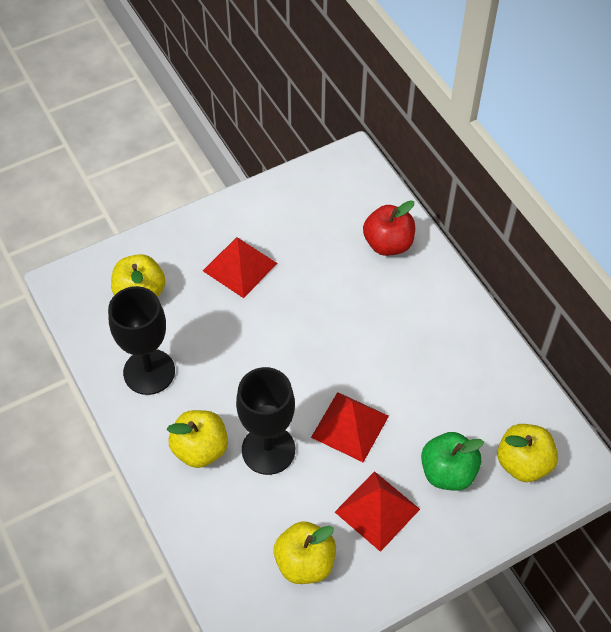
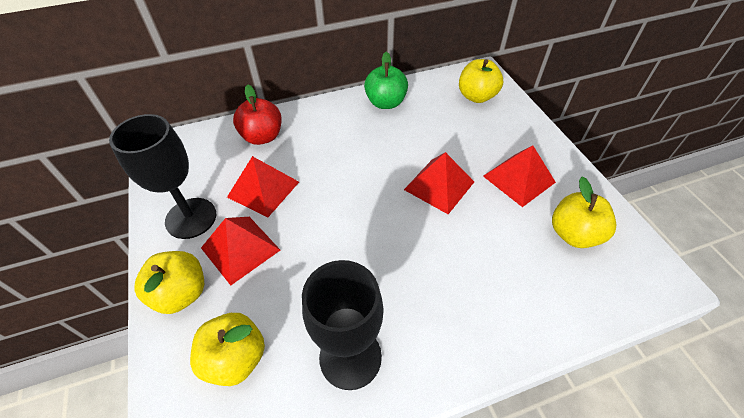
camera: 80 degrees left, 5 degrees down
(200, 449) = (456, 310): yellow apple -> yellow apple (181, 293)
(268, 450) = (459, 248): black goblet -> black goblet (191, 218)
(313, 265) = (263, 189): none -> red pyramid
(448, 472) = (484, 134): green apple -> green apple (385, 103)

